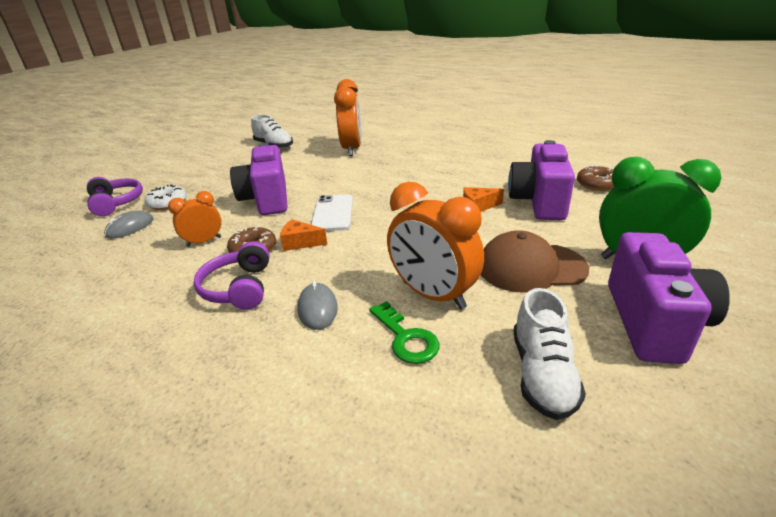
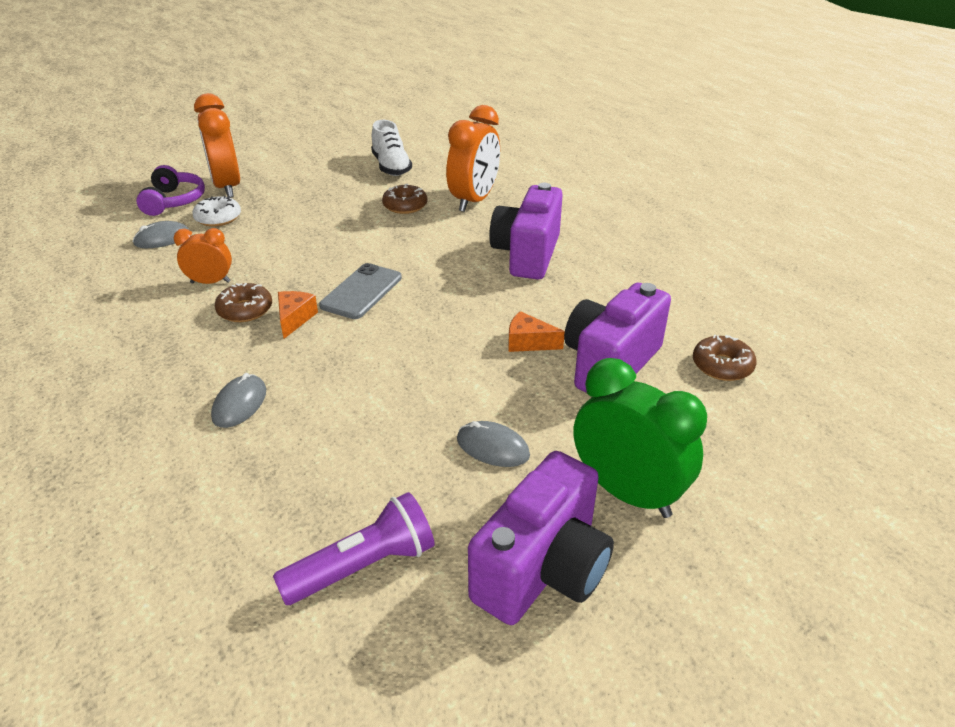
camera: 25 degrees right, 5 degrees up
(239, 288) = (195, 351): purple headphones -> none
(267, 199) = (314, 247): purple camera -> purple camera (527, 254)
(300, 243) = (294, 319): orange cheese -> orange cheese turned 60 degrees clockwise
(308, 162) = (405, 206): none -> brown donut
(333, 213) = (361, 292): white phone -> grey phone
(406, 338) = (284, 471): green key -> none
(433, 295) = (356, 436): orange clock -> orange clock (227, 187)
(531, 267) = (493, 447): brown cap -> grey mouse
(542, 374) = (363, 566): white shoe -> purple flashlight

